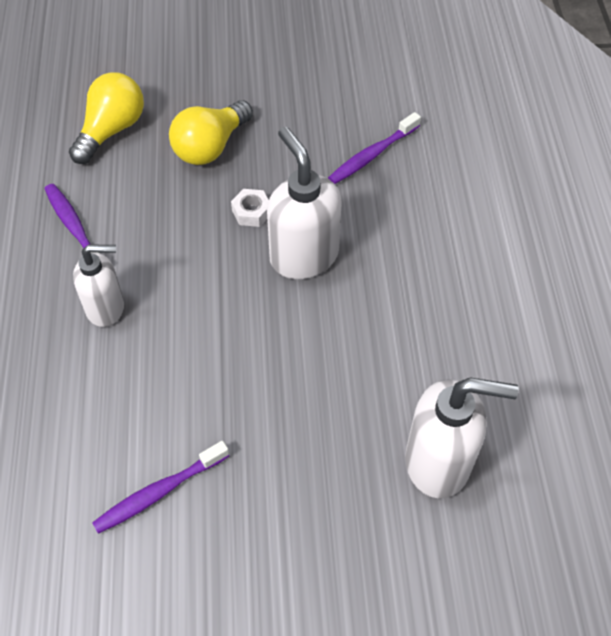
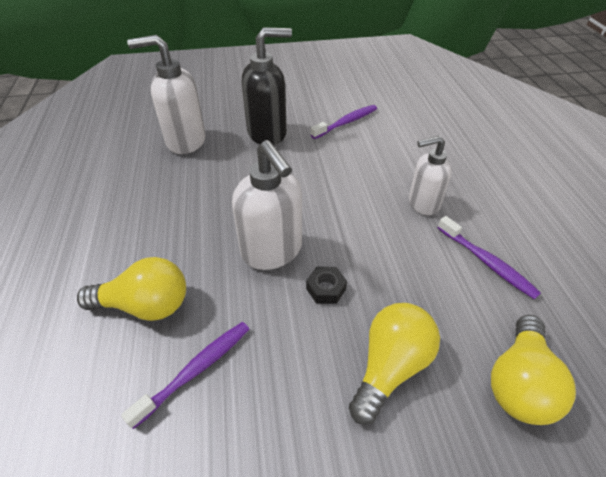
camera: 175 degrees right, 10 degrees down
(251, 212) = (326, 289): white nut -> black nut
(300, 472) = (268, 133): none -> black soap dispenser
(429, 209) = (145, 305): none -> yellow light bulb

